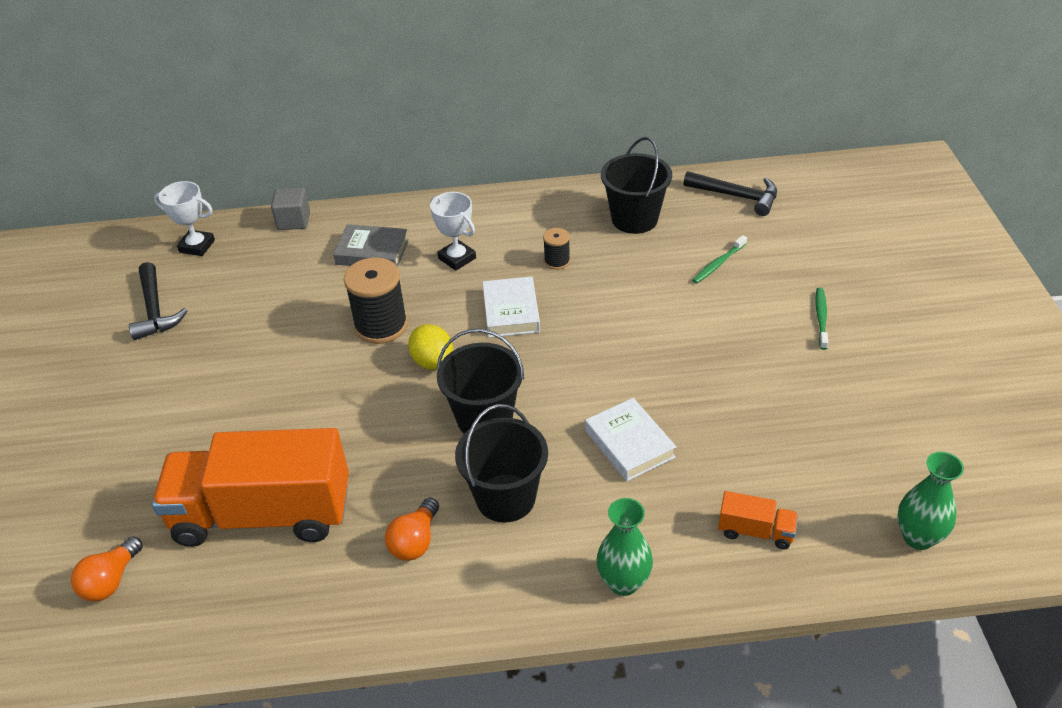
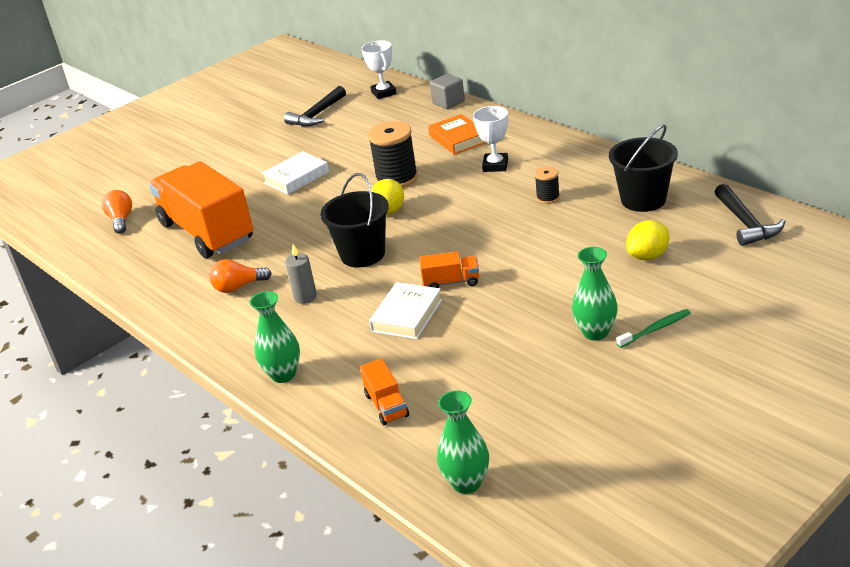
camera: 55 degrees right, 10 degrees down
(111, 581) = (121, 220): orange light bulb -> orange light bulb turned 90 degrees clockwise
(372, 252) = (458, 139): grey book -> orange book
(505, 498) = (305, 297): black bucket -> grey candle
(511, 312) = (472, 210): white book -> white book (296, 177)
(612, 388) = (451, 282): none -> orange truck
(718, 264) = (648, 256): green toothbrush -> yellow lemon
(790, 350) = (595, 332): none -> green vase

